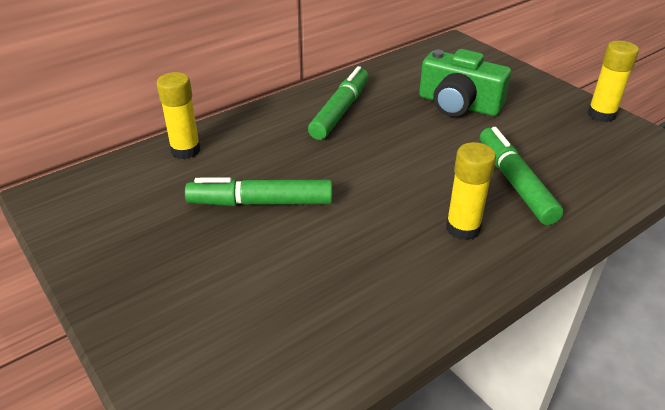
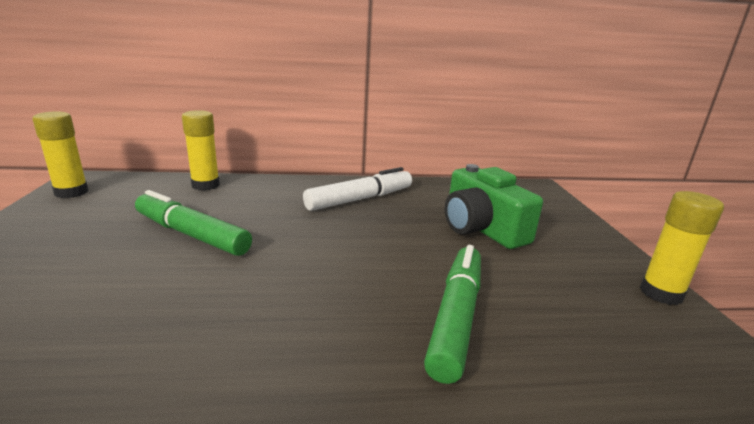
camera: 30 degrees right, 15 degrees down
(340, 111) = (360, 199): green marker -> white marker
(463, 228) = (329, 335): yellow glue stick -> yellow glue stick (71, 192)

